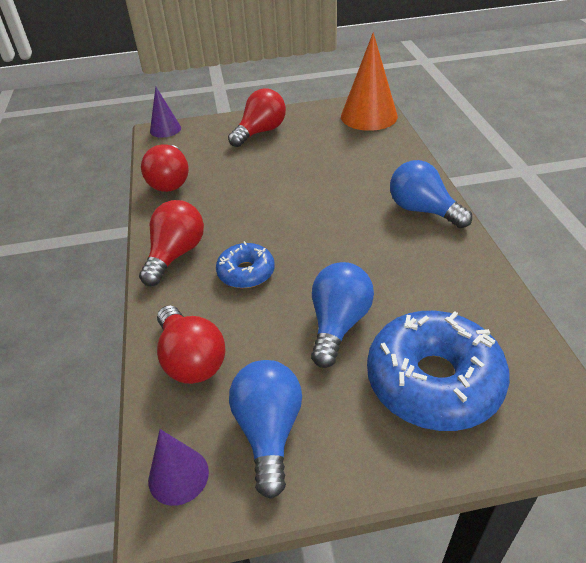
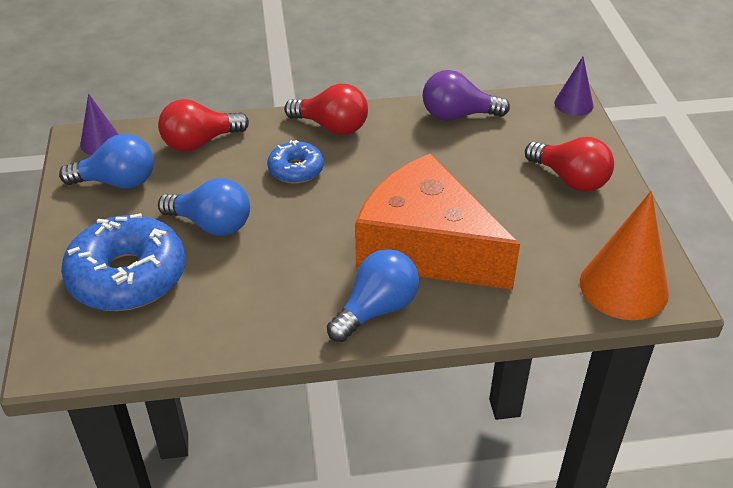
camera: 90 degrees right, 0 degrees up
(170, 181) = (457, 115): red light bulb -> purple light bulb
(346, 191) = (426, 247): none -> orange cheese

